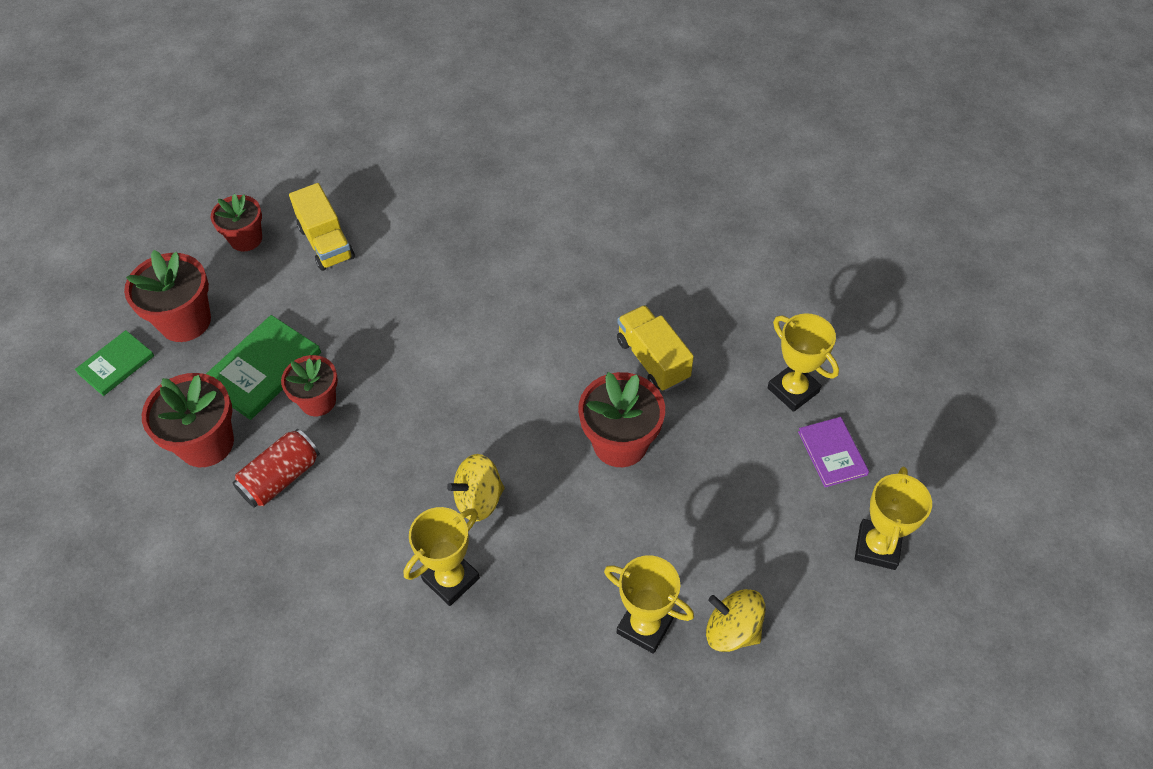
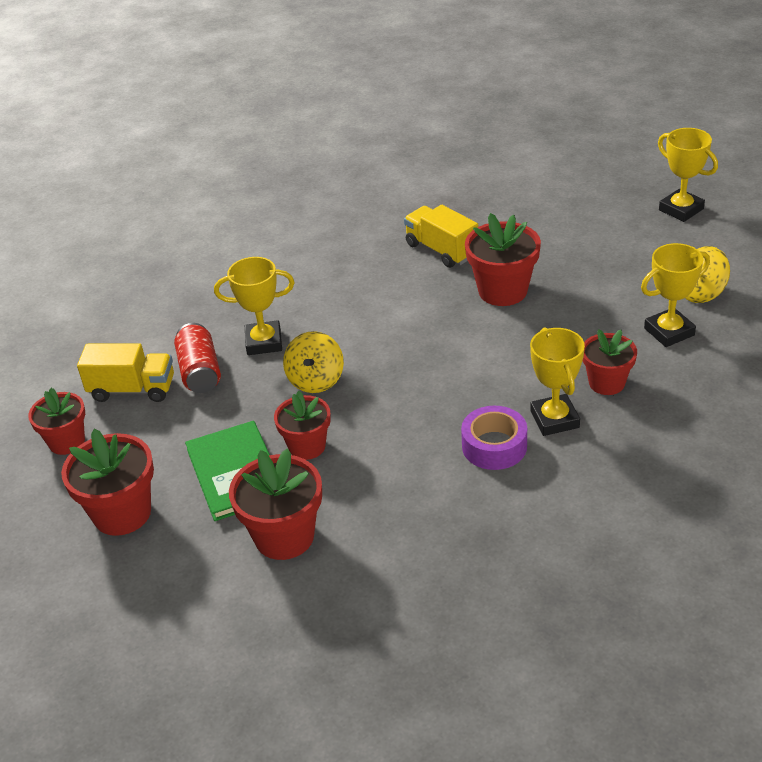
camera: 55 degrees left, 15 degrees down
(116, 364) = (122, 581): green book -> none
(281, 478) = (369, 494): red can -> red can (200, 372)
(388, 545) = (494, 446): none -> purple tape
(479, 499) = (492, 380): yellow spinning top -> yellow spinning top (316, 380)
(529, 601) = (606, 383): none -> red flower pot
(653, 360) = (441, 250): yellow truck -> yellow truck turned 45 degrees clockwise
(793, 390) = (527, 198): yellow trophy -> yellow trophy (264, 342)
(832, 453) = (593, 201): purple book -> none

